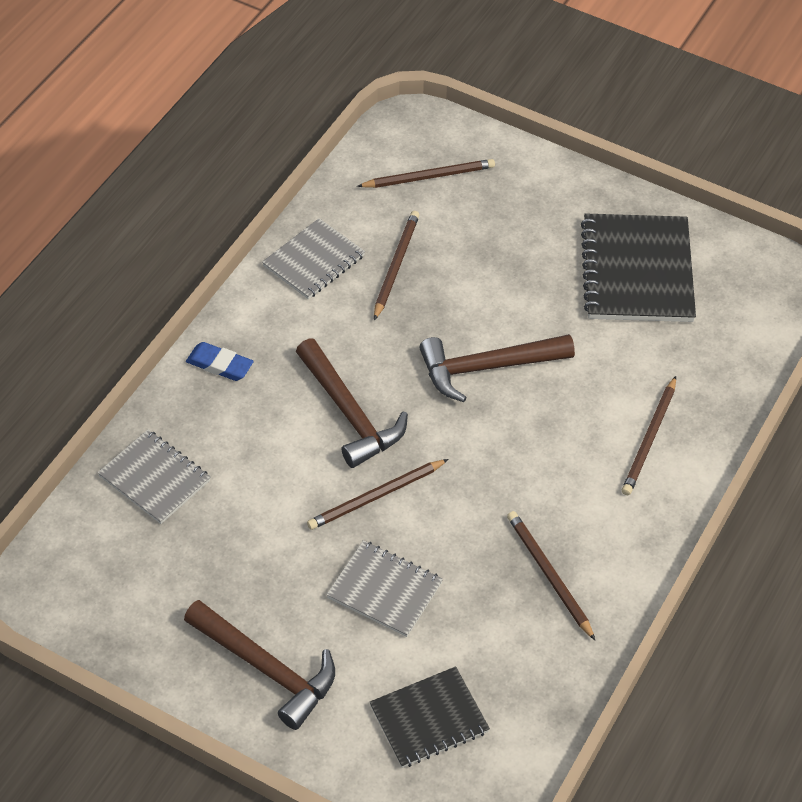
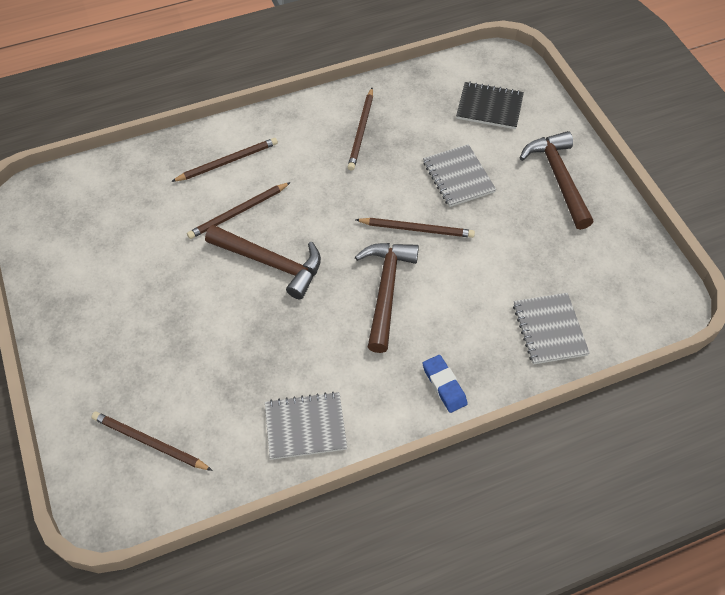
camera: 140 degrees left, 5 degrees up
(396, 265) = (252, 380): brown pencil -> brown pencil (238, 212)
(637, 271) = (106, 263): black notebook -> none

